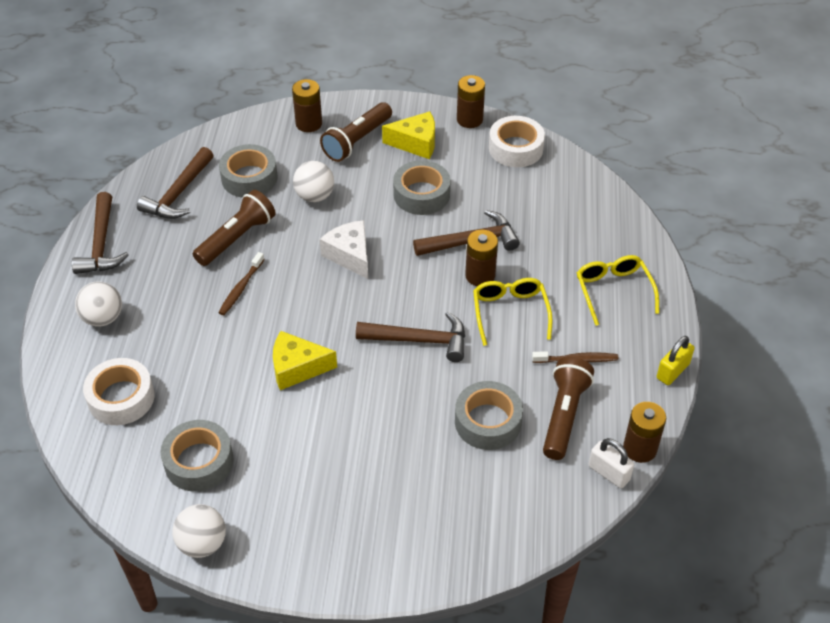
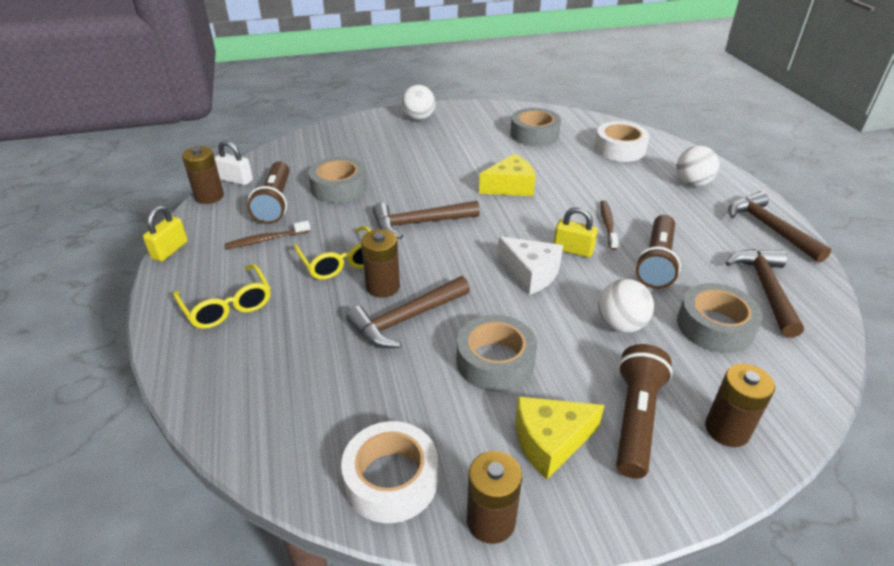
camera: 160 degrees right, 10 degrees down
(202, 543) = (499, 109): white ball -> white ball (418, 118)
(296, 269) = (573, 250): none -> yellow padlock

